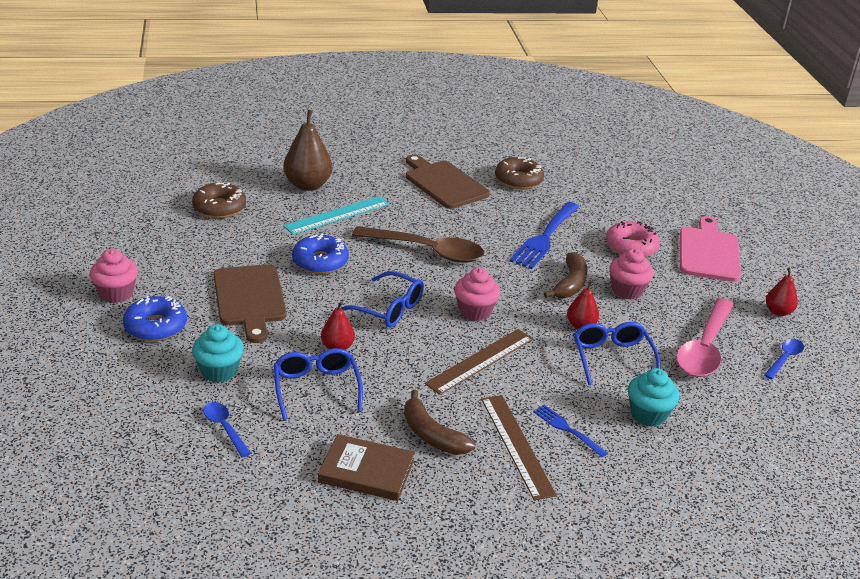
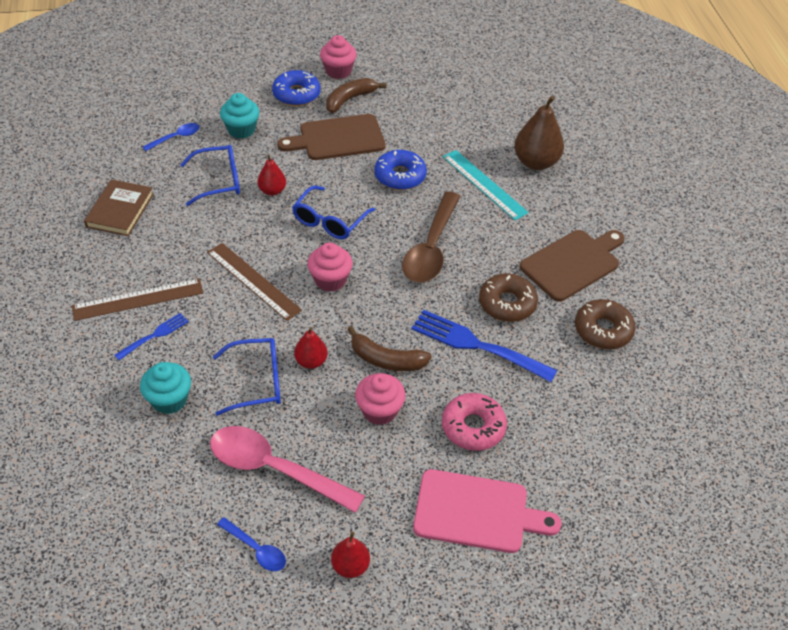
camera: 90 degrees right, 15 degrees up
(219, 208) = (478, 111): brown donut -> brown donut (507, 303)
(431, 435) = (156, 247): brown banana -> brown banana (350, 99)

